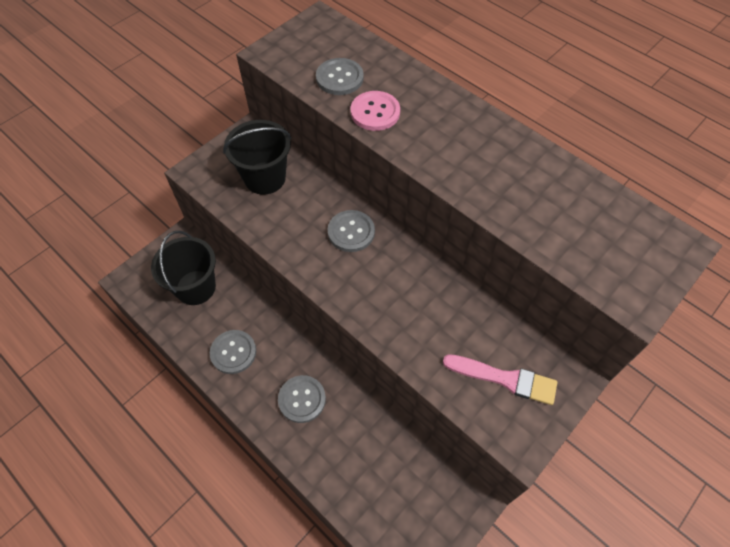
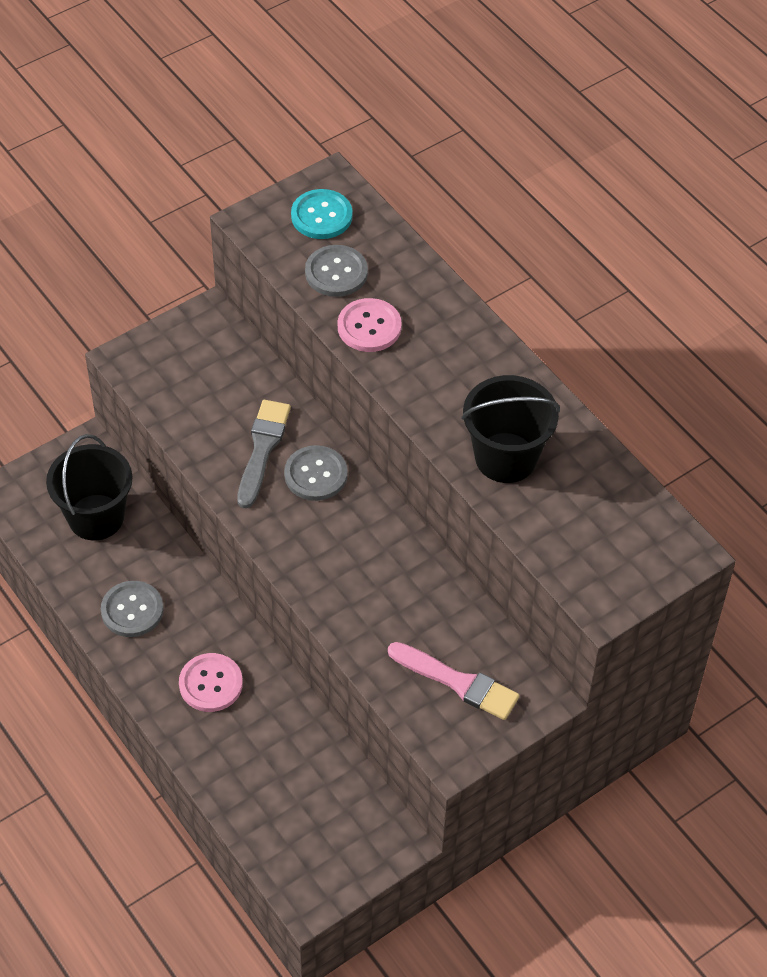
camera: 10 degrees right, 5 degrees down
(265, 178) = (218, 383): black bucket -> black bucket (505, 458)
(302, 399) = (211, 684): grey button -> pink button
(307, 220) = (262, 449): none -> grey brush
(318, 42) = (321, 216): none -> turquoise button

